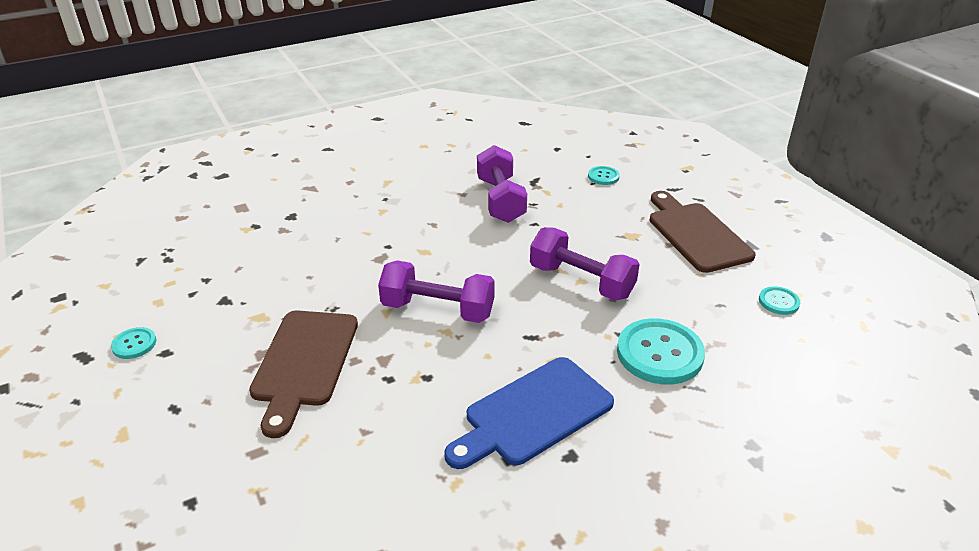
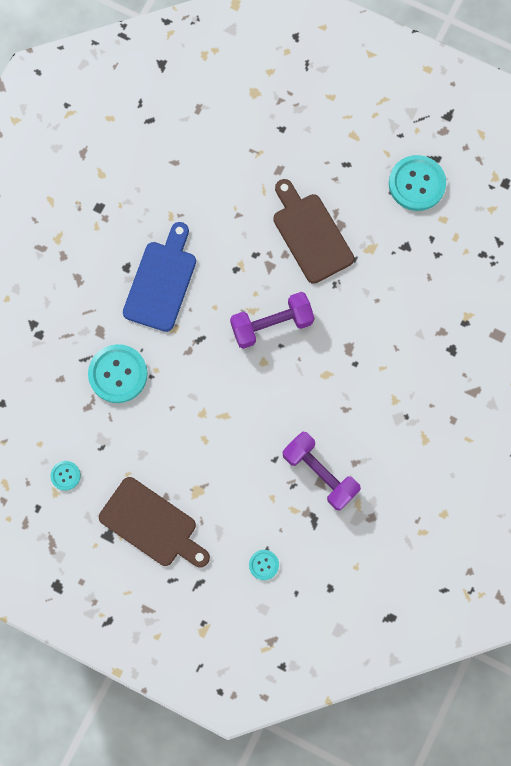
camera: 145 degrees right, 40 degrees up
(134, 344) = (416, 184): turquoise button -> turquoise button, size x2.02
(581, 281) = (201, 412): purple dumbbell -> none

